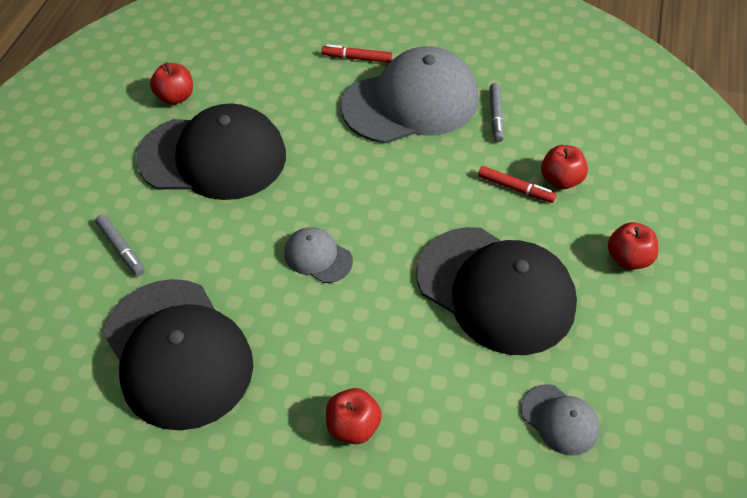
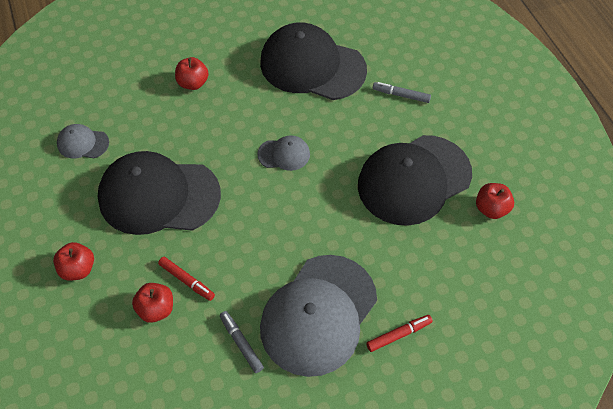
camera: 145 degrees right, 5 degrees up
(515, 188) = (187, 280): red marker -> red marker turned 135 degrees counterclockwise

